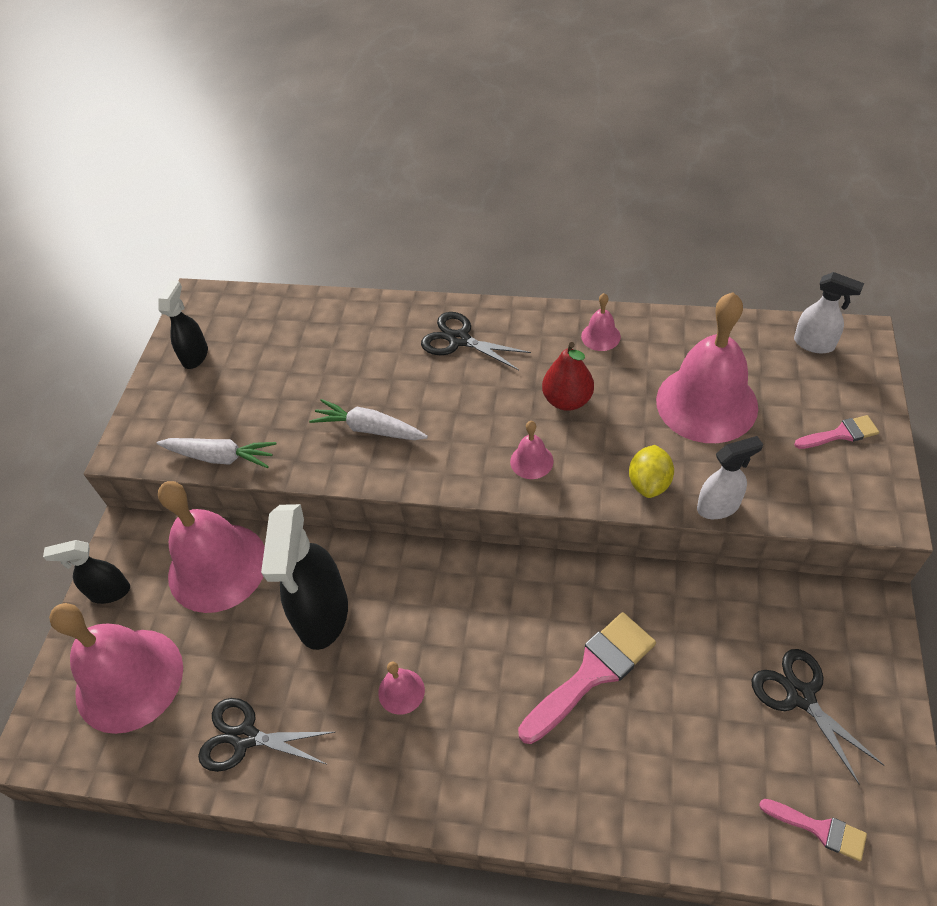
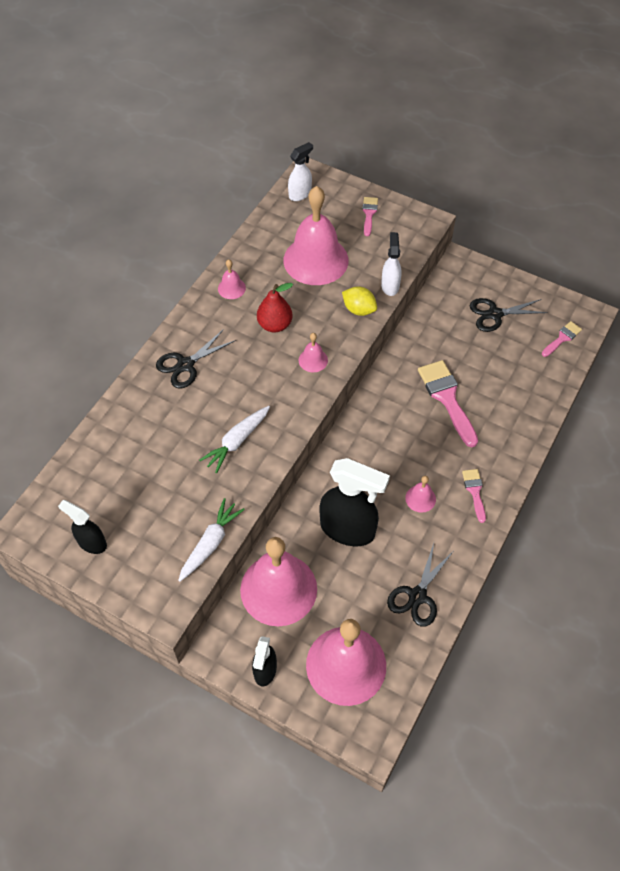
camera: 75 degrees left, 5 degrees up
(440, 766) = (474, 491): none -> pink brush

